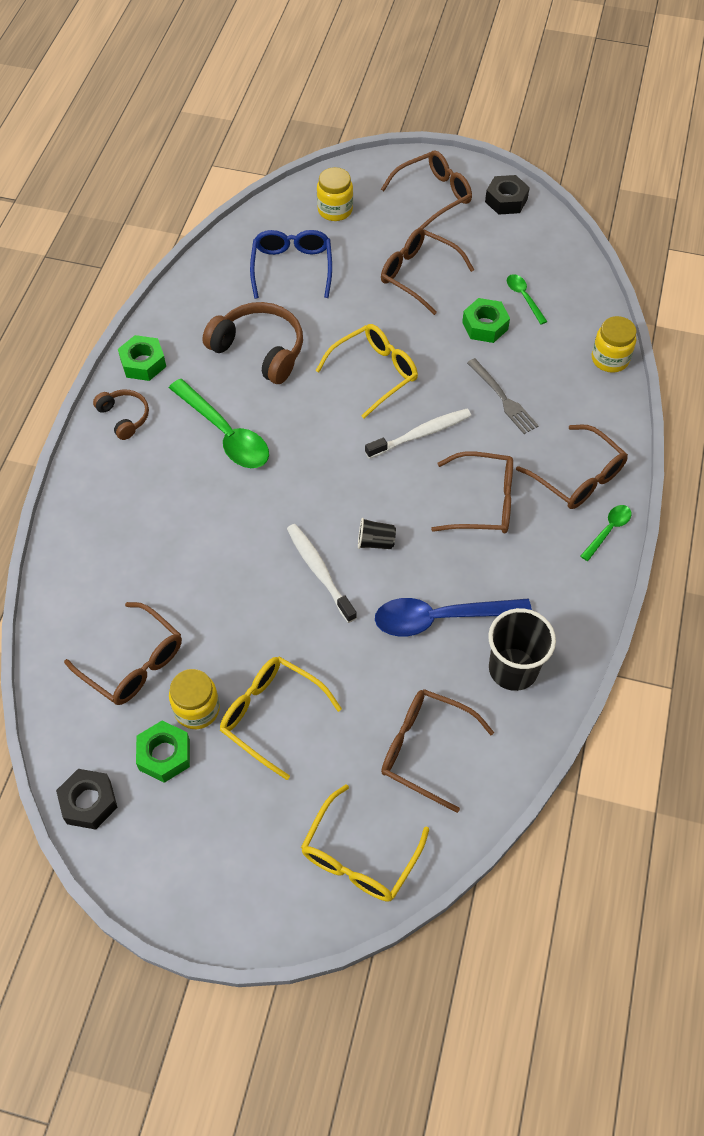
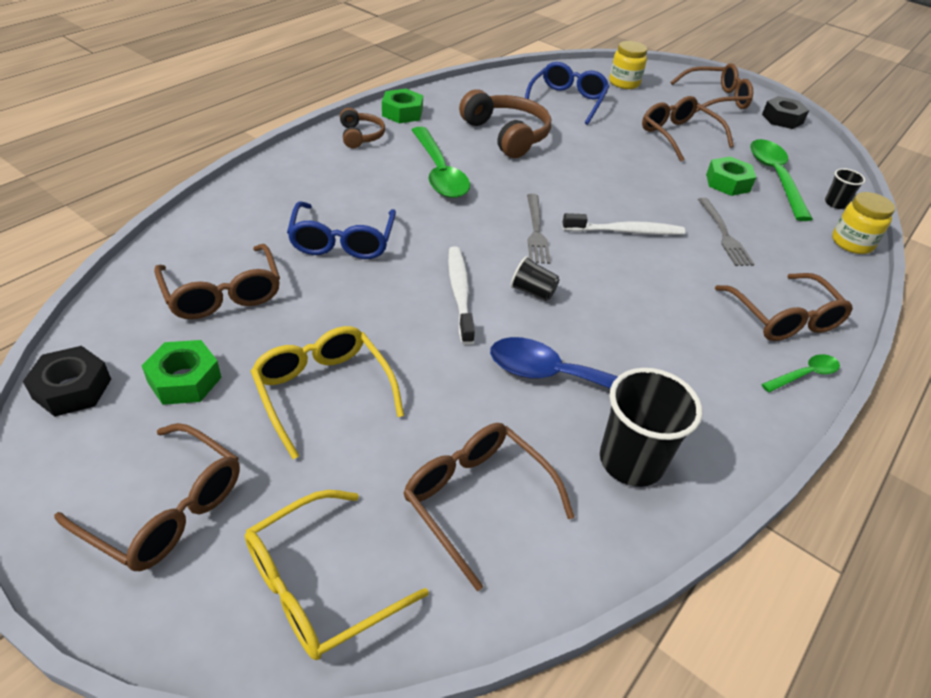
camera: 20 degrees right, 15 degrees down
(192, 560) = (342, 241): none -> blue glasses
(197, 709) = (251, 354): yellow jar -> none
(346, 470) = (536, 231): none -> grey fork
(375, 373) = (603, 179): yellow glasses -> none
(483, 502) = (666, 301): brown glasses -> brown glasses (166, 510)
(523, 297) = (775, 177): green spoon -> green spoon, size x1.96
(585, 311) = (835, 203): none -> black cup

